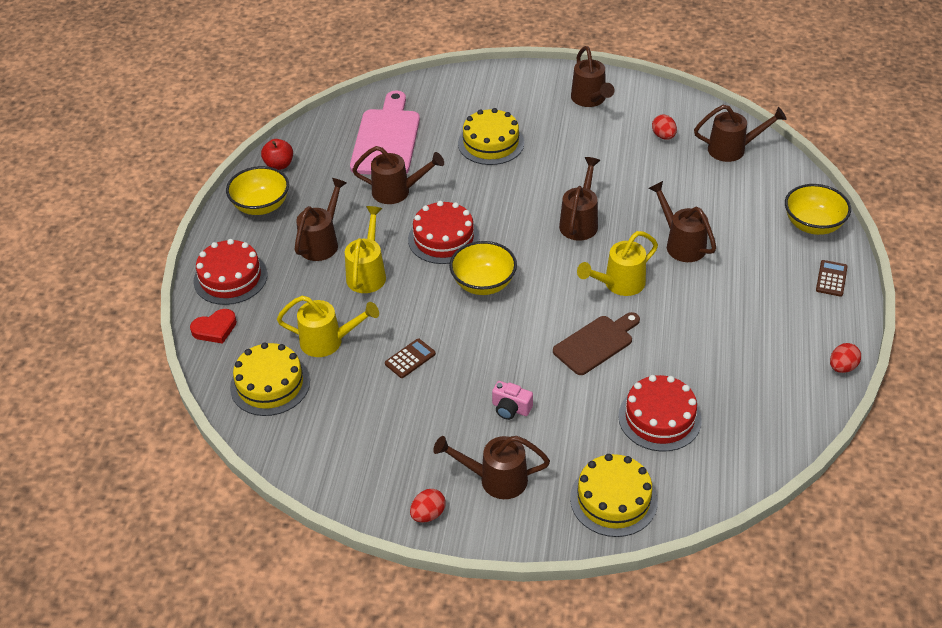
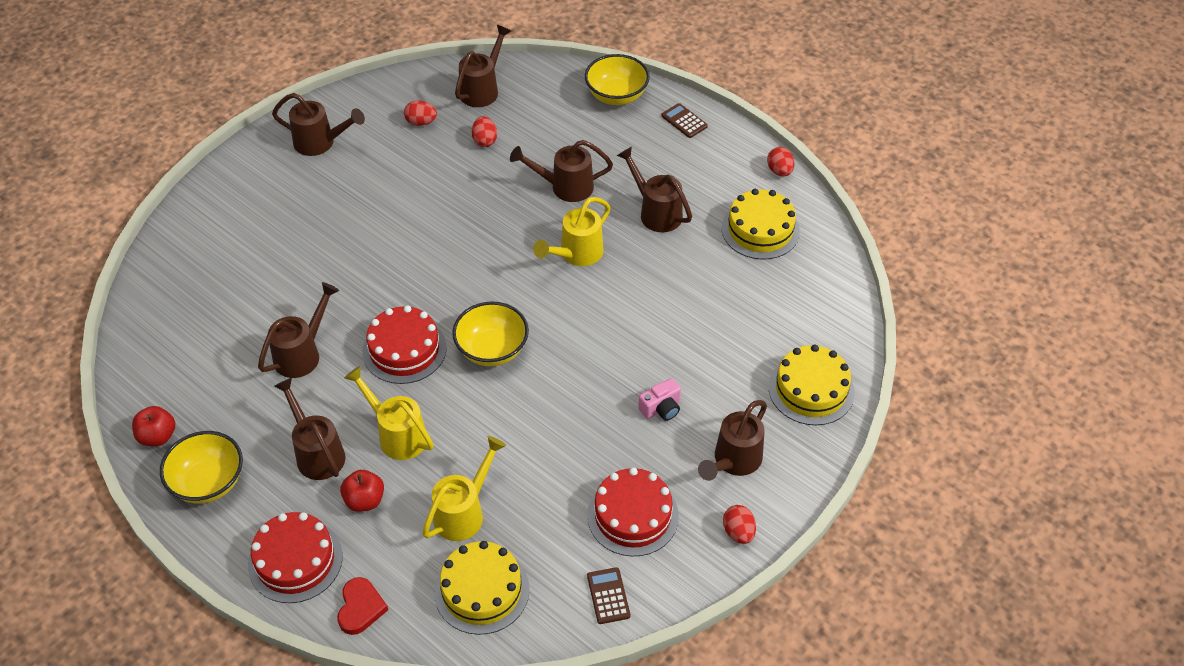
camera: 60 degrees left, 5 degrees up
(301, 286) = (364, 500): none -> red apple
(386, 139) = (213, 324): pink cutting board -> none
(410, 359) = (541, 455): brown calculator -> brown calculator (608, 596)
(491, 143) = (305, 245): yellow cake -> yellow cake (760, 230)
(580, 222) = (476, 239): brown watering can -> brown watering can (656, 212)
(596, 343) = (633, 308): brown cutting board -> none
(619, 284) = (576, 254): yellow watering can -> yellow watering can turned 45 degrees clockwise
(659, 418) = (747, 312): red cake -> red cake (633, 515)
(681, 177) = (485, 140): none -> red egg

